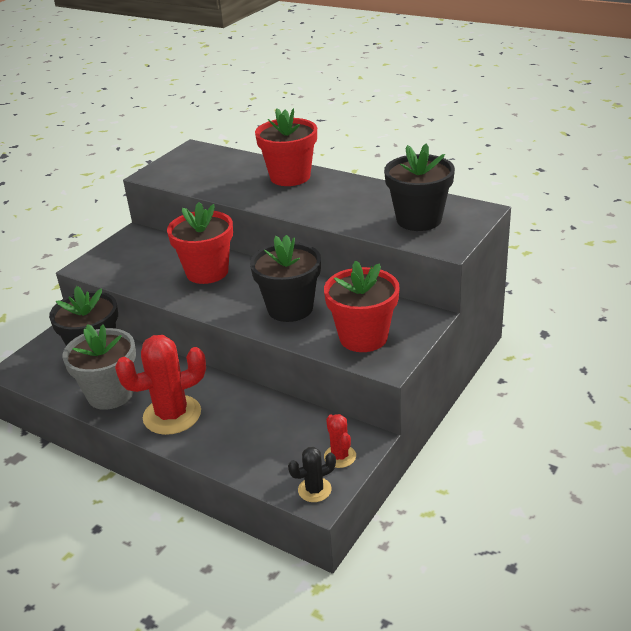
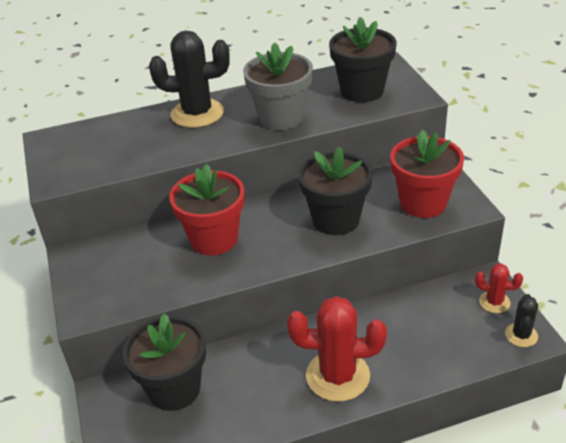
camera: 50 degrees left, 5 degrees up
(110, 394) = (256, 406): grey flower pot -> grey flower pot (281, 118)
(172, 415) = (338, 376): red cactus -> red cactus turned 75 degrees clockwise
(290, 177) = (197, 113): red flower pot -> black cactus

